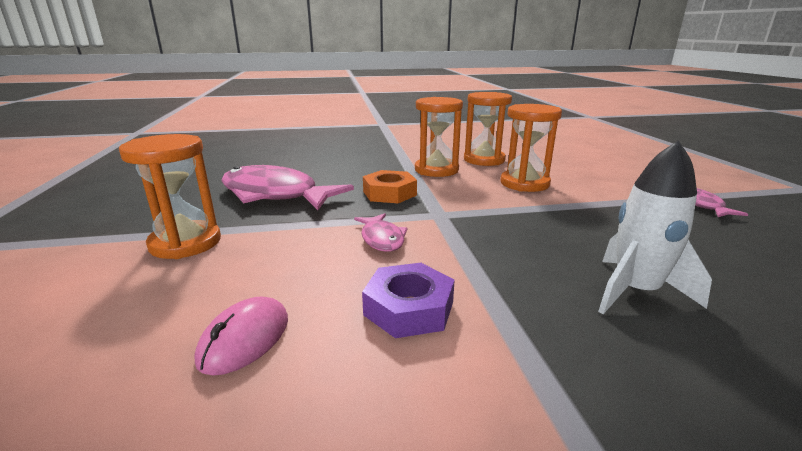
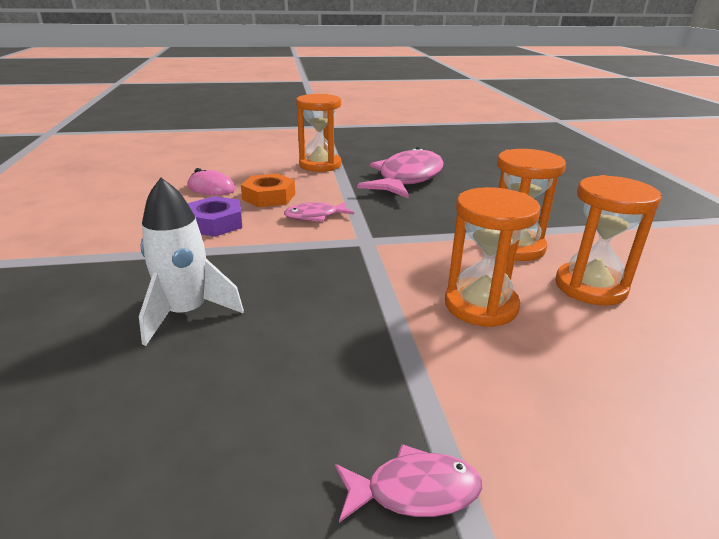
camera: 90 degrees right, 5 degrees up
(389, 193) = (420, 220): orange nut -> orange nut (269, 197)

